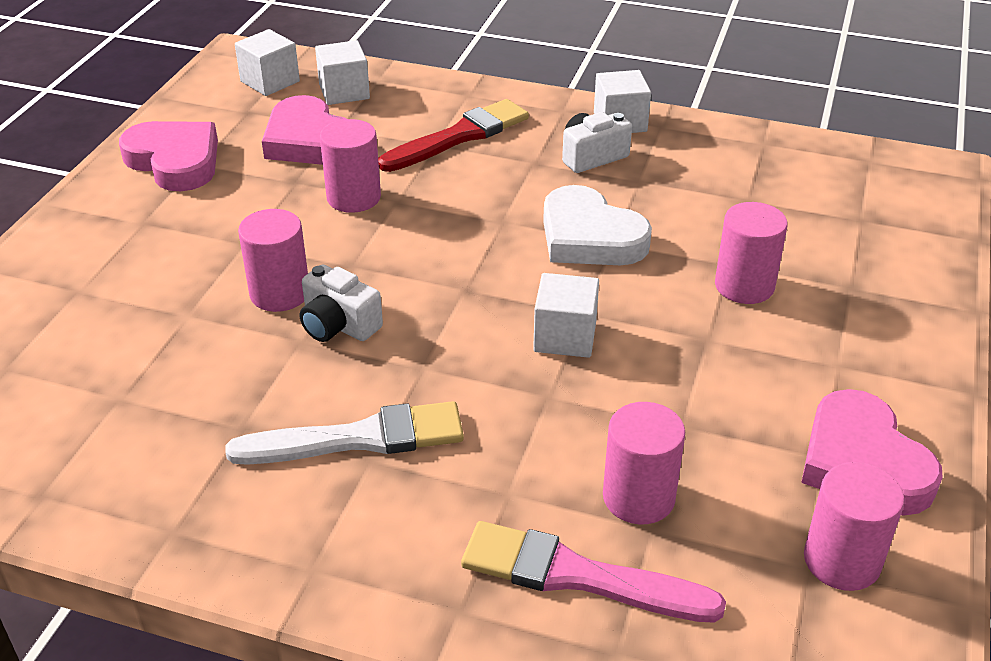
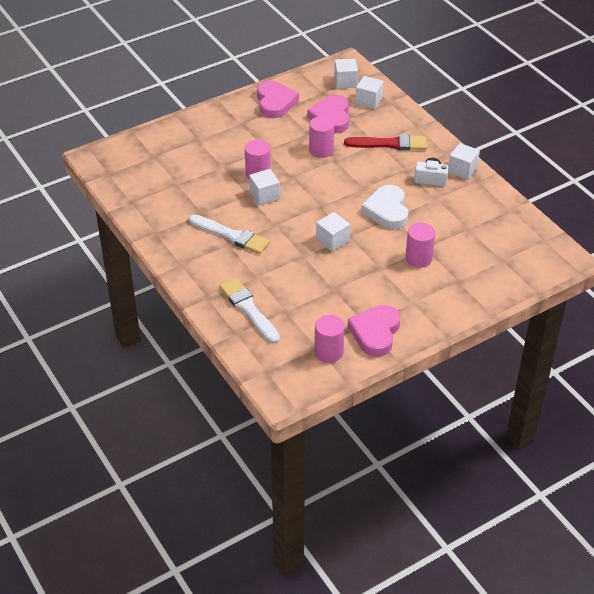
camera: 40 degrees right, 5 degrees up
(338, 325) = (264, 196): white camera -> white cube
(578, 576) = (248, 309): pink brush -> white brush
(638, 497) = (292, 300): pink cylinder -> none

